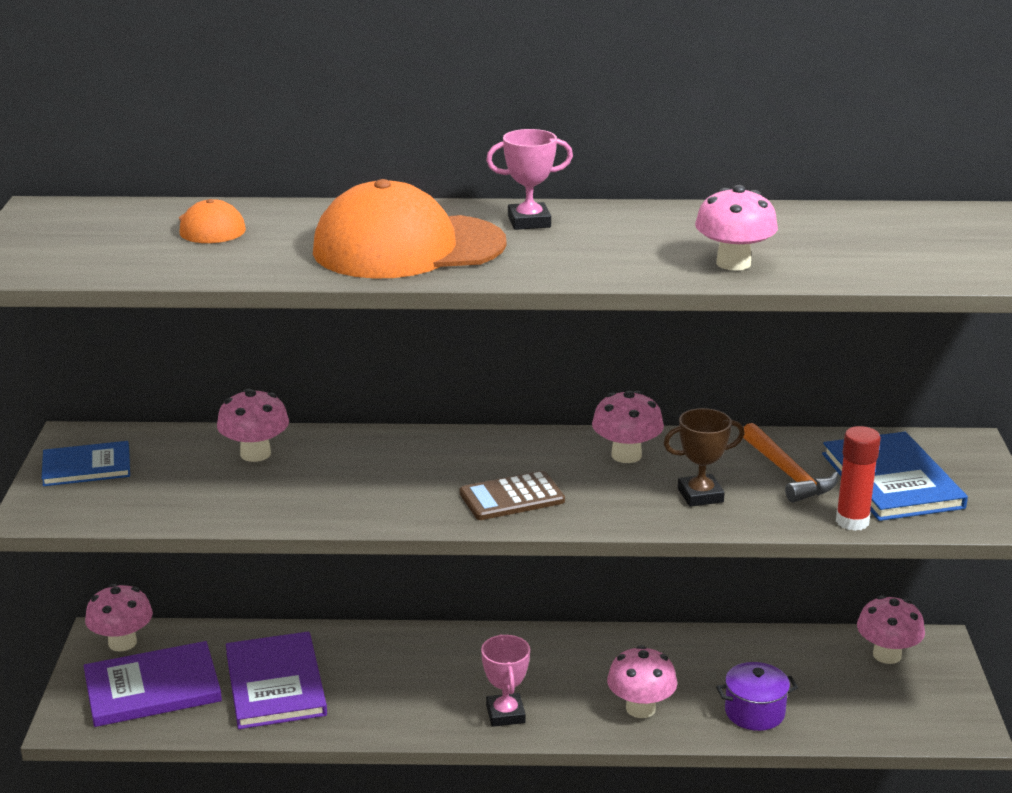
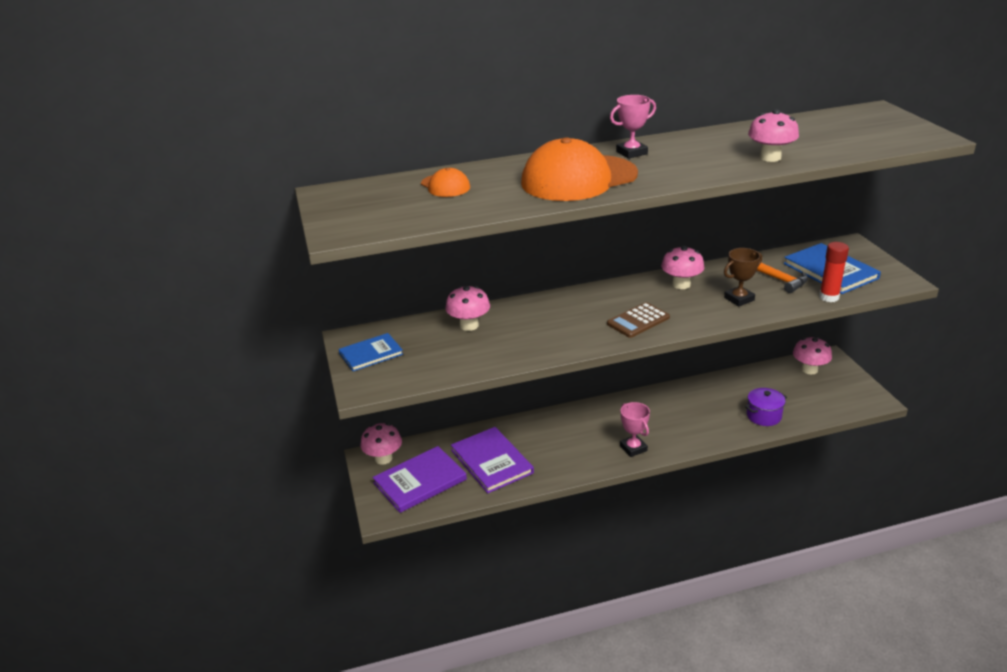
camera: 15 degrees left, 5 degrees up
(640, 708) = (703, 428): pink mushroom -> none

